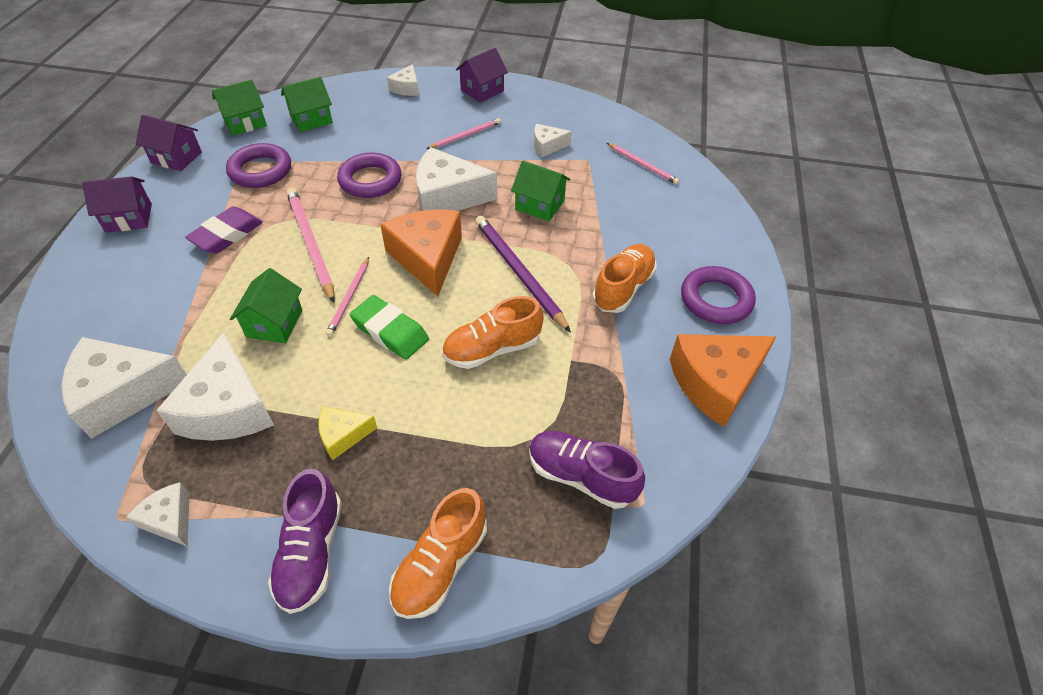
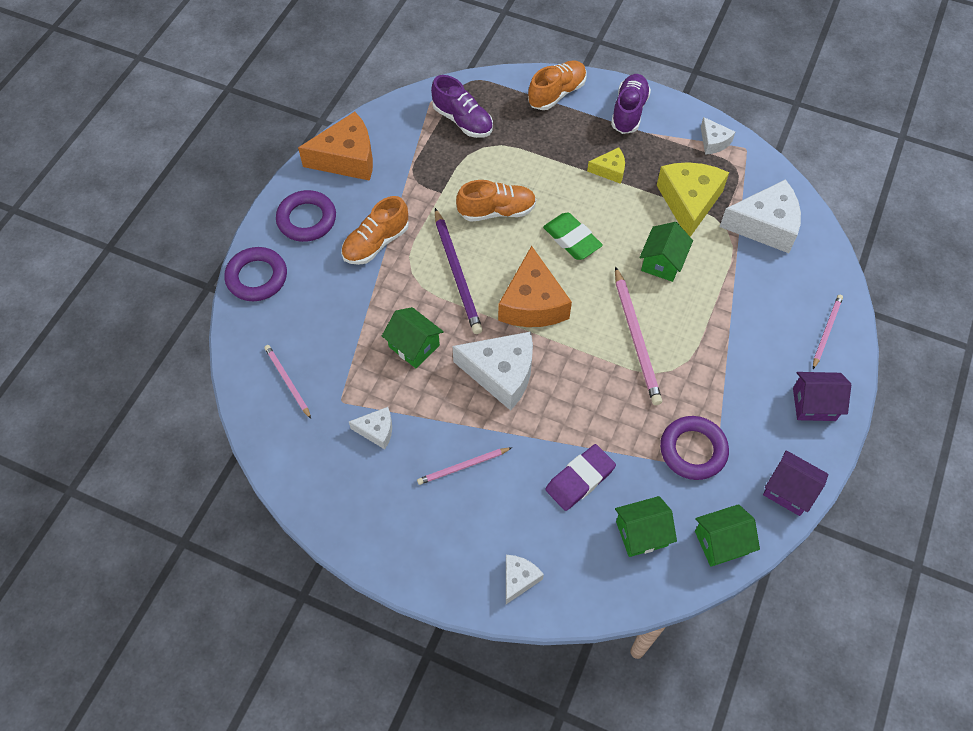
camera: 165 degrees left, 10 degrees up
(227, 234) = (715, 364): purple eraser -> purple eraser (580, 479)
(228, 408) = (689, 202): white cheese -> yellow cheese
(349, 298) = (602, 275): pink pencil -> pink pencil (826, 331)
(370, 180) = (577, 413): purple ring -> purple ring (257, 277)
(482, 90) = (422, 554): purple house -> none

